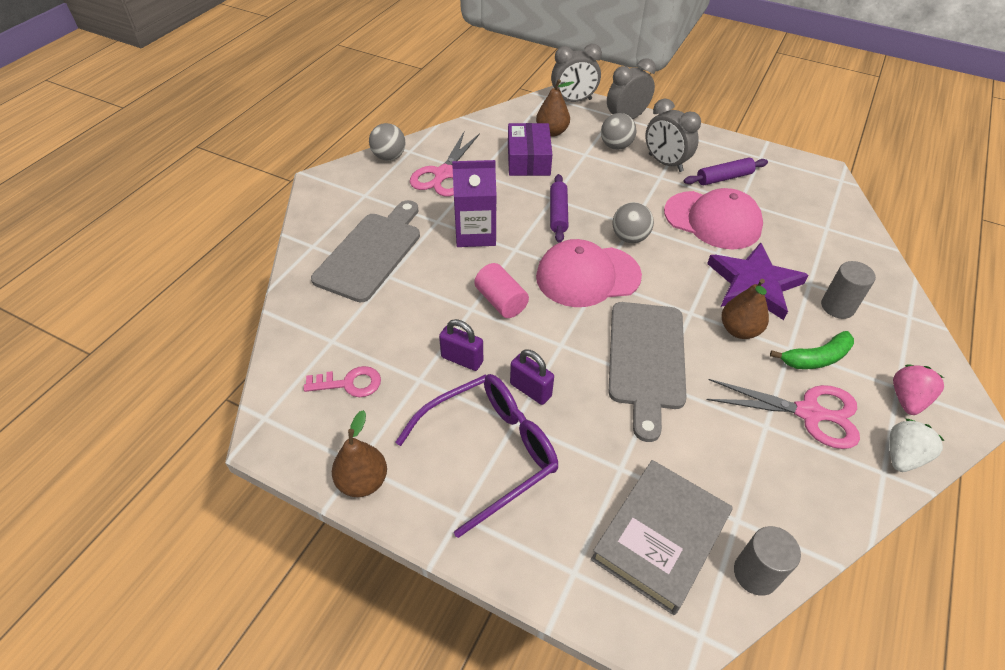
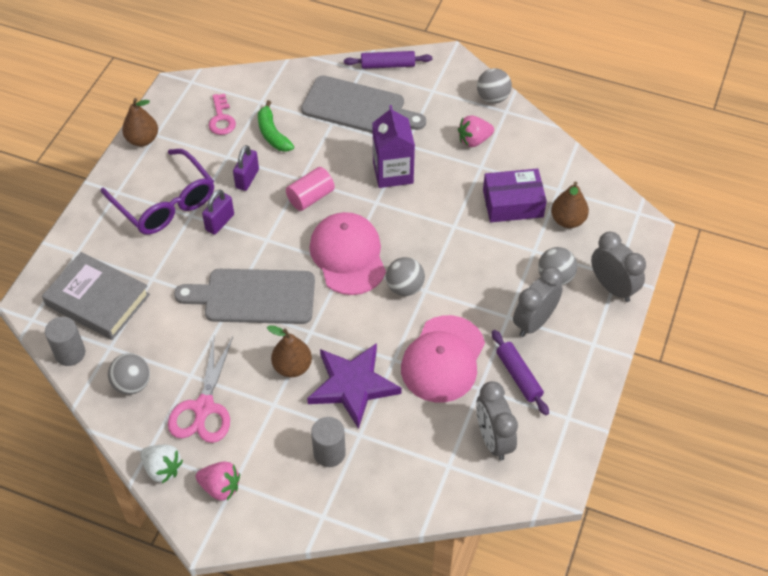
camera: 85 degrees right, 5 degrees up
(443, 174) = (474, 140): pink scissors -> pink strawberry
(558, 213) = (431, 231): purple rolling pin -> purple rolling pin (388, 65)
(573, 101) = (636, 237): grey clock -> grey clock (493, 440)
(791, 491) = (132, 384): none -> grey ball
(816, 358) = (263, 423): green banana -> green banana (272, 134)

